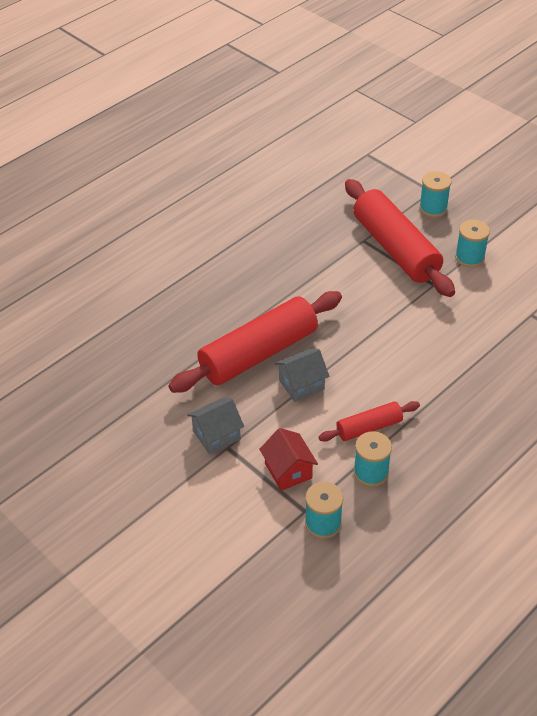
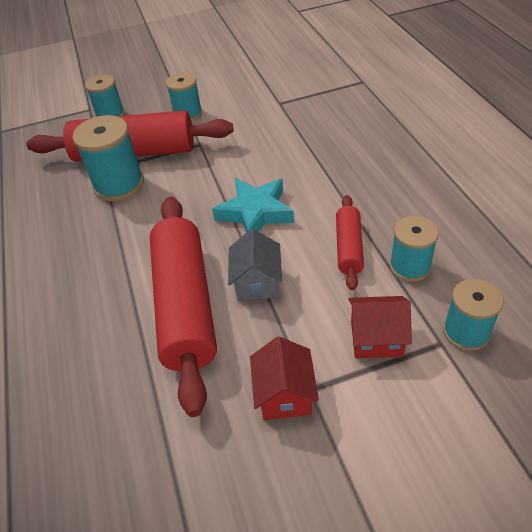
camera: 60 degrees left, 0 degrees up
(216, 435) = (284, 394): grey house -> red house
(352, 258) = (119, 185): none -> turquoise spool
(373, 355) = (255, 212): none -> turquoise star

